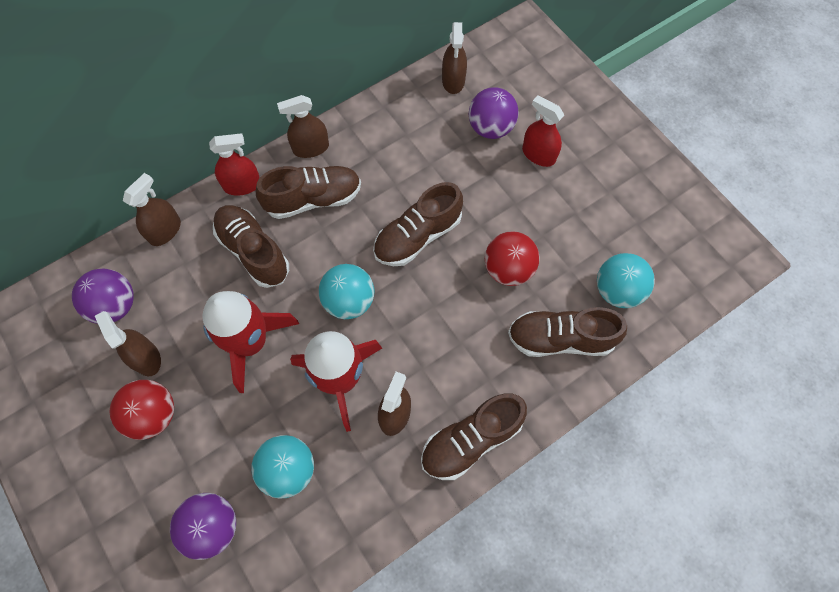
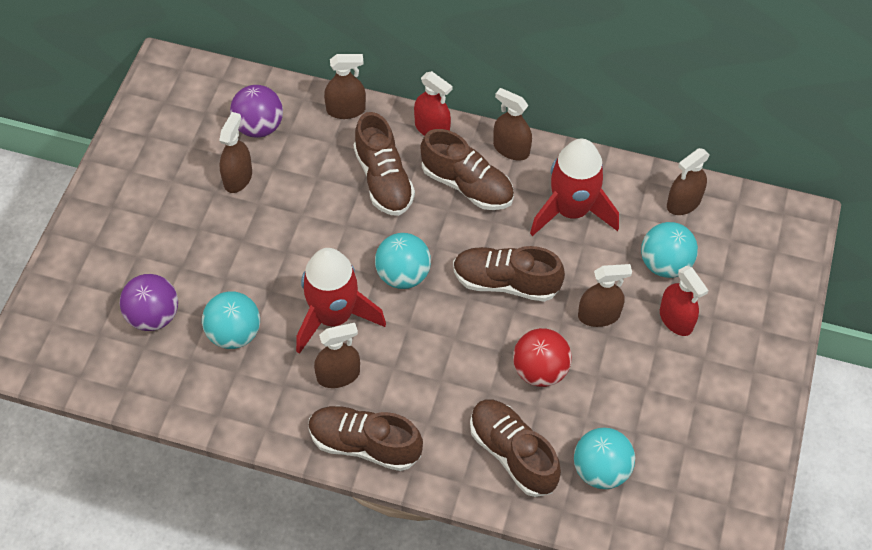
camera: 50 degrees right, 10 degrees down
(153, 415) = (201, 216): red ball -> none
(250, 342) = (309, 234): red rocket -> red rocket (571, 211)
(253, 252) = (383, 180): brown shoe -> brown shoe turned 150 degrees clockwise
(490, 128) = (665, 264): purple ball -> turquoise ball
(495, 198) = (598, 315): none -> brown spray bottle
(538, 155) = (676, 319): red spray bottle -> red spray bottle turned 150 degrees clockwise

